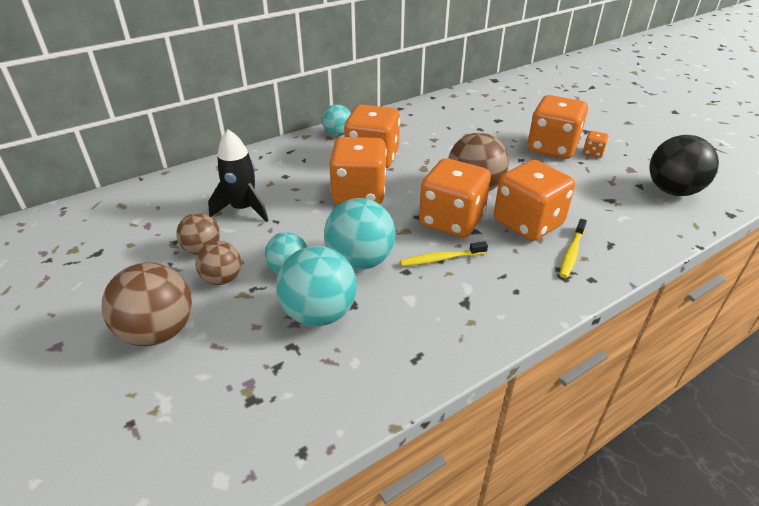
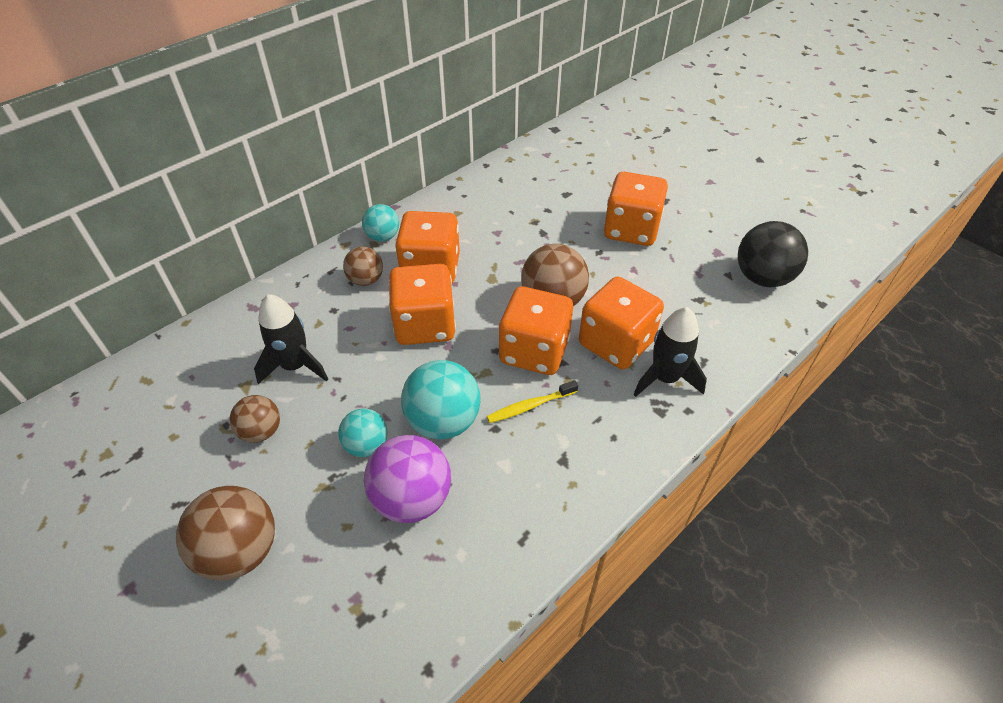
camera: 10 degrees left, 10 degrees up
(222, 279) = (294, 469): brown ball -> brown ball (366, 280)
(319, 313) = (412, 498): turquoise ball -> purple ball
(571, 253) = (665, 378): yellow toothbrush -> black rocket
(593, 153) = (675, 232): orange dice -> none

